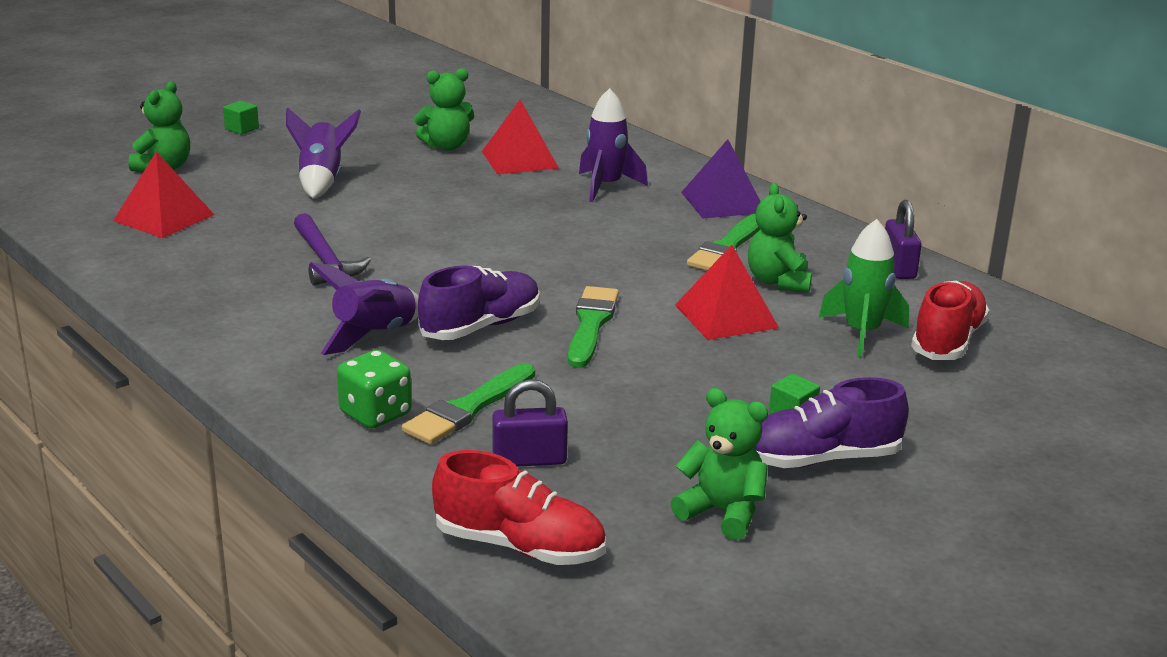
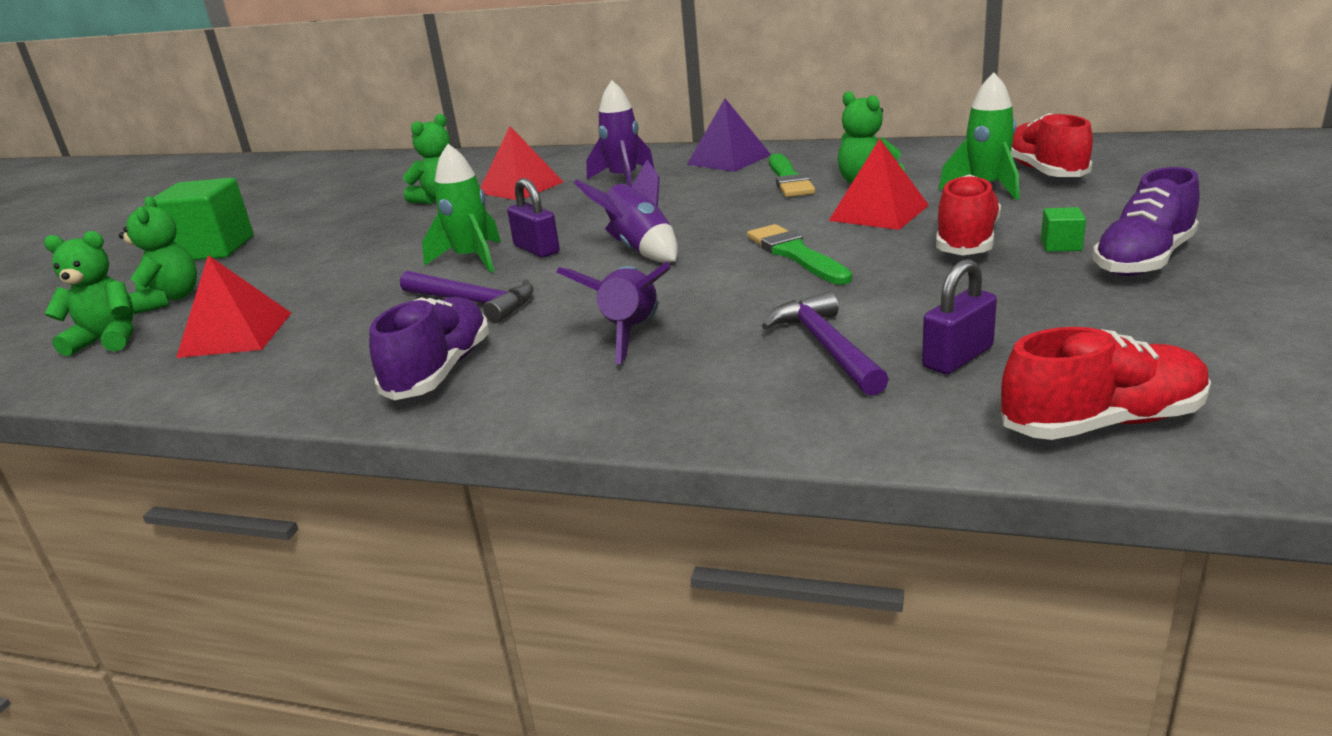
camera: 30 degrees left, 0 degrees up
(242, 129) = (212, 249): green cube -> green cube, size x2.34
(322, 181) = (363, 254): purple rocket -> purple rocket (639, 249)
(375, 414) = (755, 388): green dice -> none
(380, 220) = (472, 259): none -> green rocket
(468, 408) = (826, 346): green brush -> purple hammer
(481, 327) = (712, 290): purple shoe -> purple shoe (440, 371)
(722, 512) = (1172, 321): green teddy bear -> green teddy bear (108, 340)
(732, 375) = (966, 241): none -> red shoe
(898, 268) = (922, 150): purple padlock -> purple padlock (536, 249)

